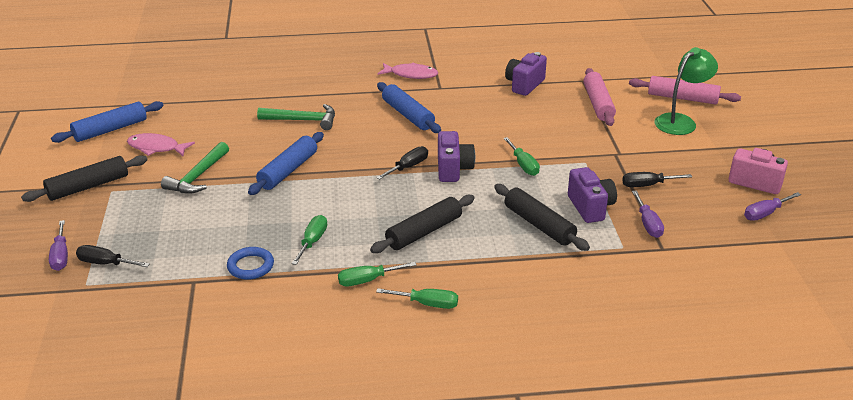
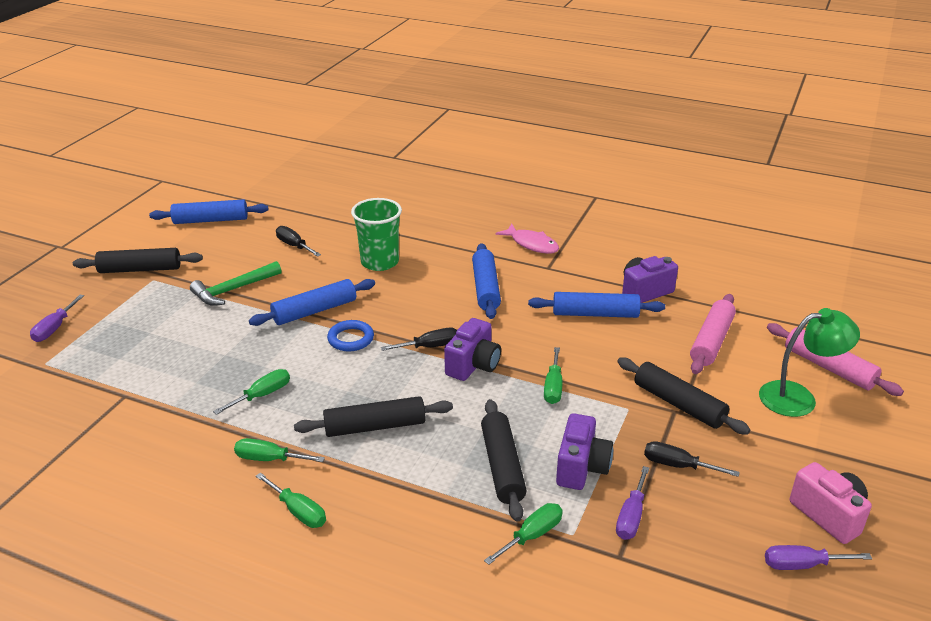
camera: 30 degrees right, 0 degrees up
(105, 263) = (78, 349): black screwdriver -> black screwdriver (294, 246)
(156, 148) = (229, 249): pink fish -> none
(250, 266) = (185, 399): blue ring -> blue ring (351, 339)
(303, 120) = (380, 262): green hammer -> green cup
(505, 109) = (595, 314): none -> blue rolling pin
(599, 257) = (532, 535): none -> green screwdriver
(614, 149) = (678, 404): none -> black rolling pin

